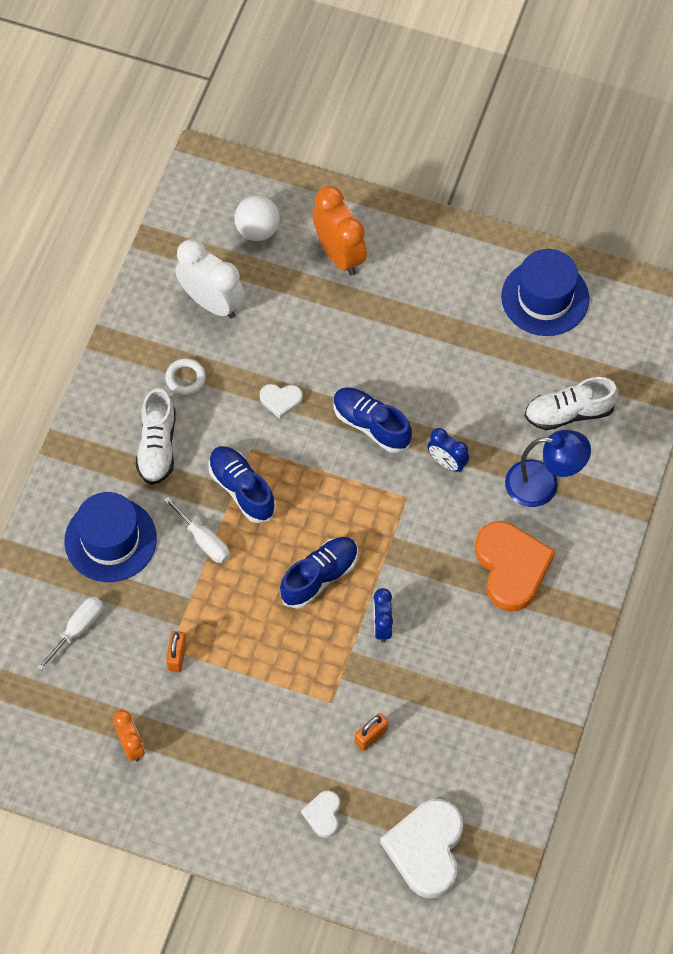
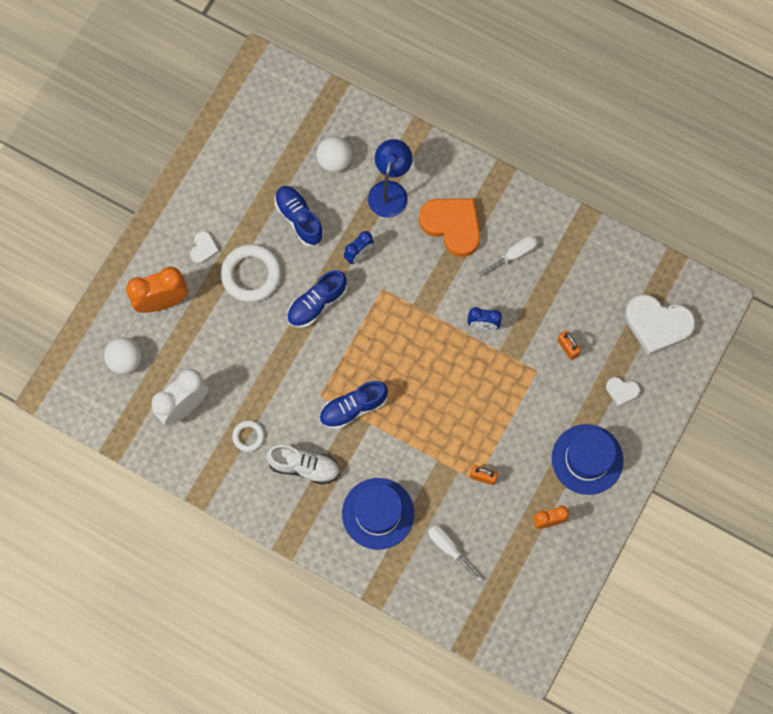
camera: 80 degrees left, 10 degrees up
(204, 540) = (391, 443): white screwdriver -> white screwdriver (514, 255)
(281, 400) = (282, 367): white heart -> white heart (204, 249)
(319, 577) = (436, 363): blue shoe -> blue shoe (299, 219)
(394, 345) = (251, 275): none -> white ring
(511, 567) = (452, 226): orange heart -> orange heart turned 45 degrees clockwise
(545, 298) = (233, 158): blue hat -> blue hat (587, 459)
(569, 413) = (334, 161): white shoe -> white ball

